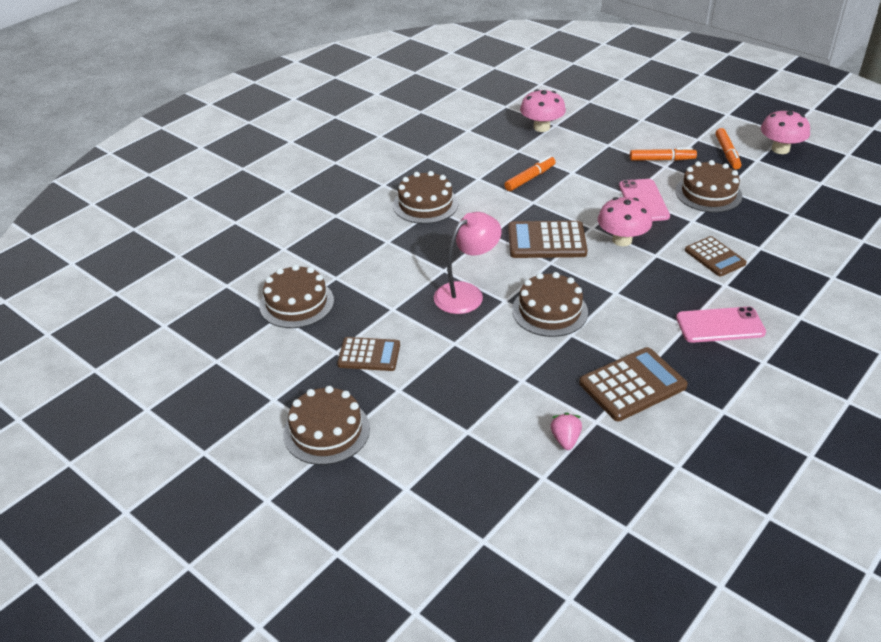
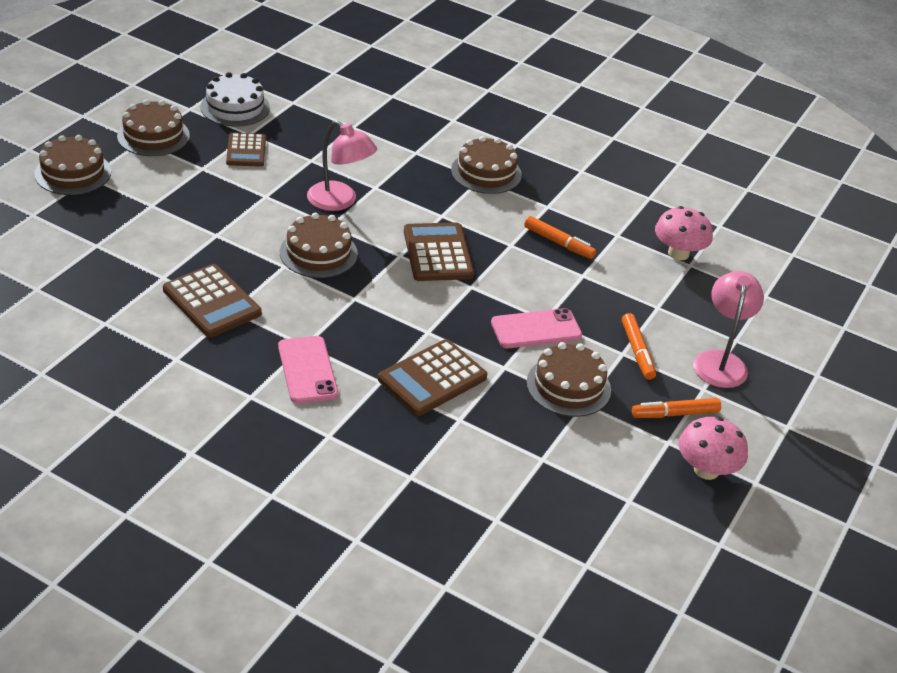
camera: 75 degrees right, 0 degrees up
(279, 361) = (235, 107): none -> white cake
(296, 303) = (313, 109): brown cake -> brown cake (73, 173)
(565, 439) = (140, 258): pink strawberry -> none
(622, 240) = (451, 307): pink mushroom -> none
(666, 128) = (720, 361): none -> pink lamp
(714, 257) = (432, 378): brown calculator -> brown calculator, size x1.50

